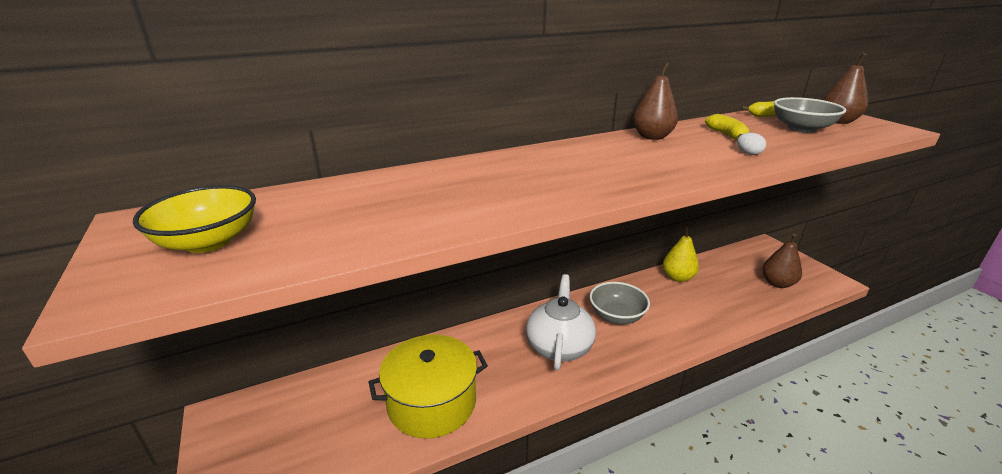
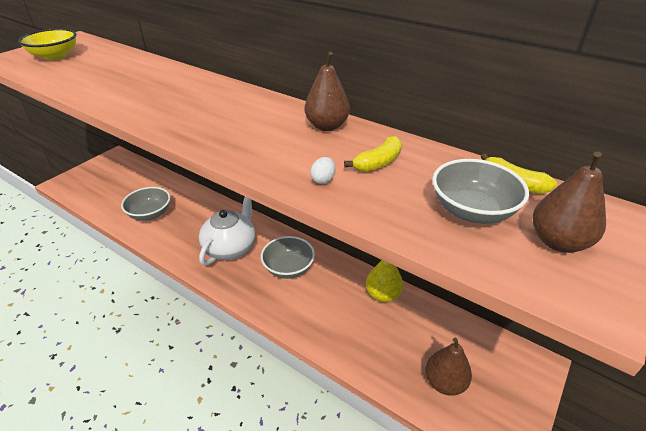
camera: 60 degrees right, 10 degrees up
(432, 402) = (150, 214): yellow pot -> grey bowl
(559, 346) = (230, 248): white teapot -> white teapot turned 45 degrees counterclockwise

